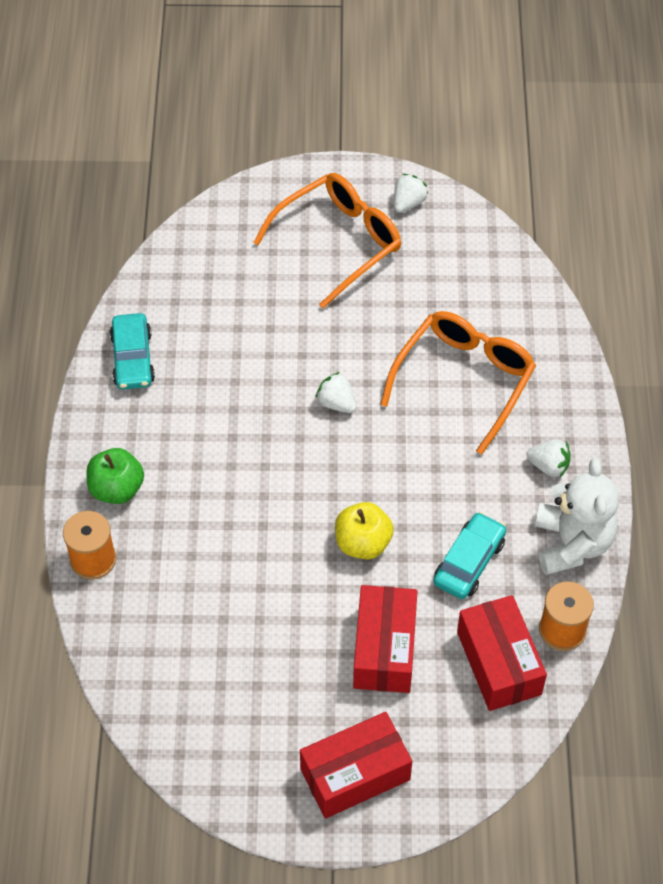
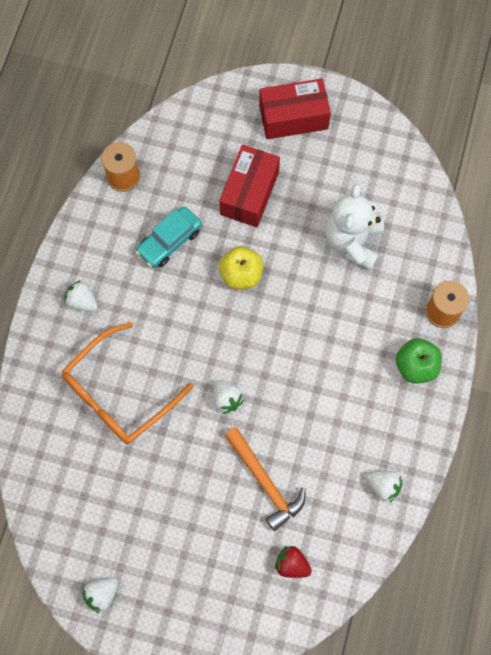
camera: 165 degrees left, 15 degrees up
(132, 359) = (383, 486): turquoise car -> white strawberry
(218, 268) = (291, 564): none -> red strawberry
(267, 333) = (265, 483): none -> orange hammer
(339, 242) = (177, 565): orange glasses -> none
(498, 663) = (175, 165): red box -> none
(572, 543) = (91, 236): white teddy bear -> white teddy bear (353, 241)

